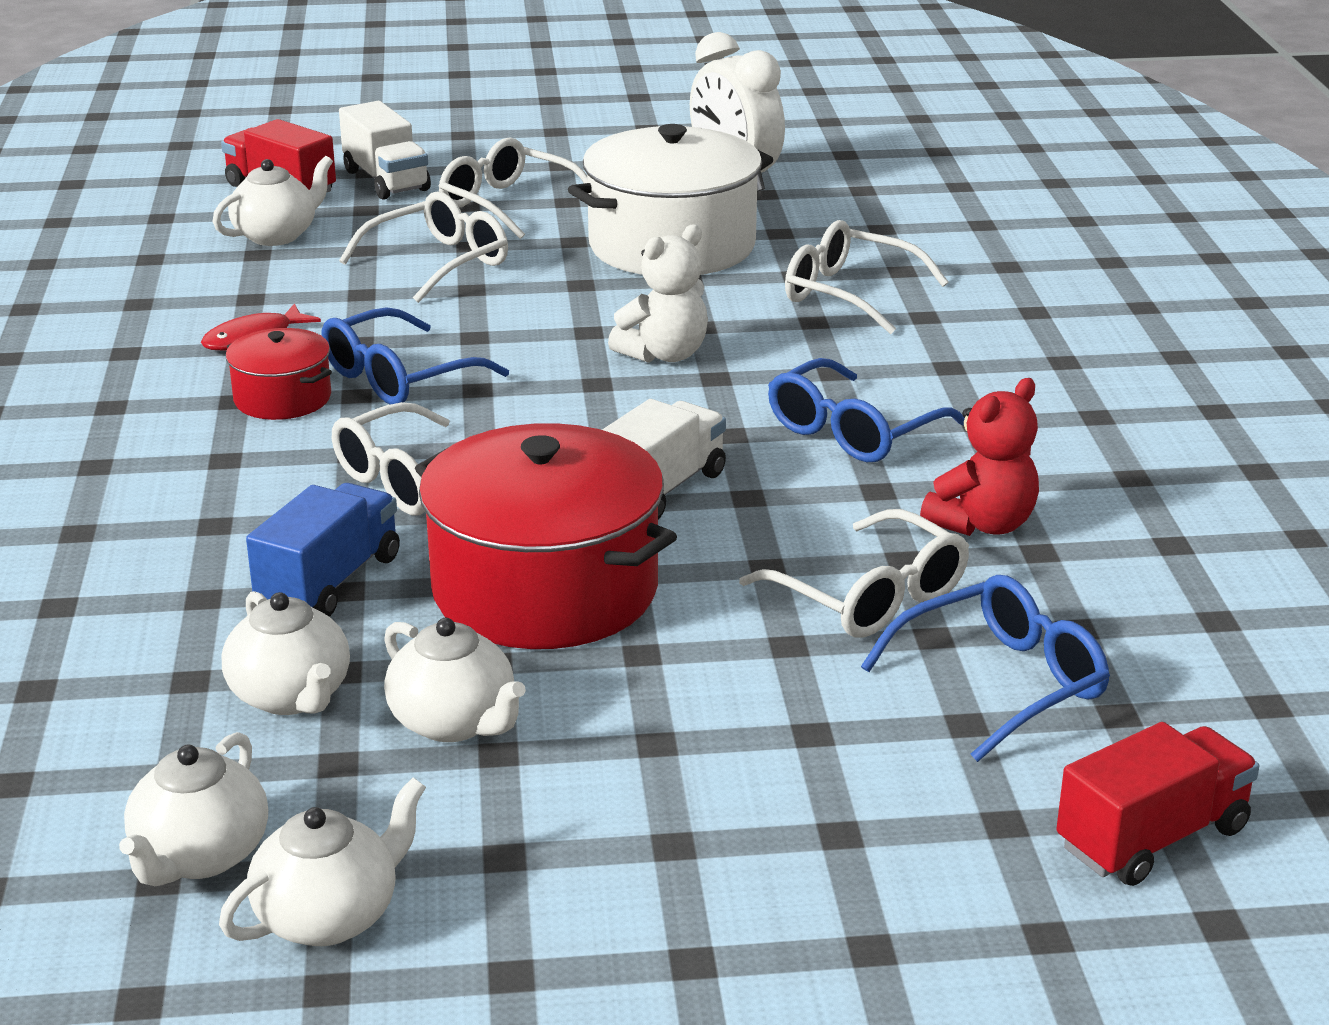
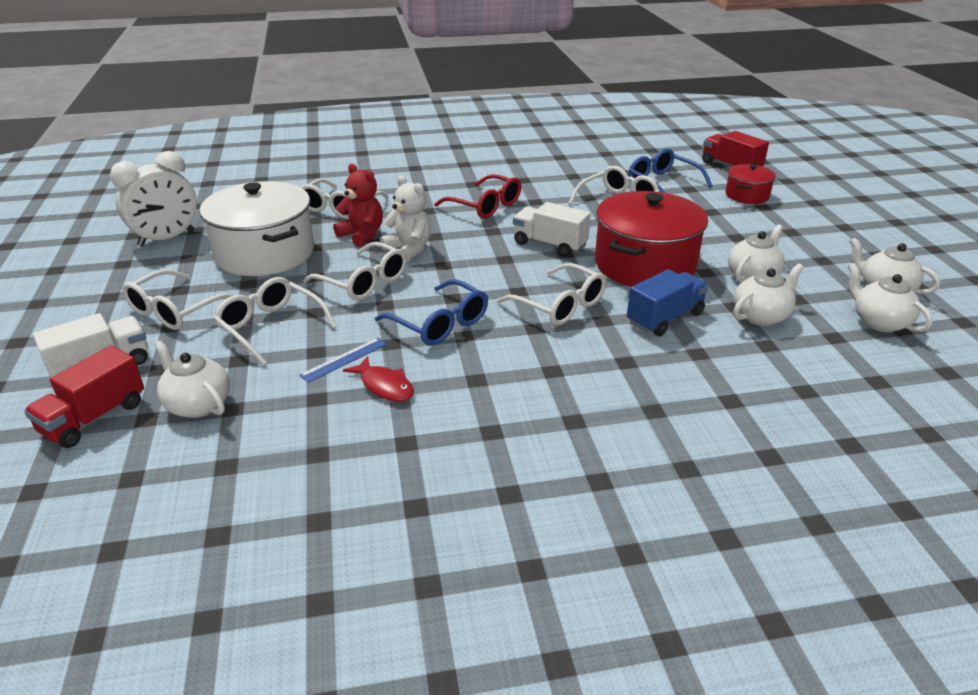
camera: 95 degrees left, 5 degrees up
(199, 856) = (879, 322): white teapot -> white teapot turned 135 degrees counterclockwise
(282, 398) = (471, 361): red pot -> red pot (747, 195)
(329, 582) = (665, 318): blue truck -> blue truck turned 120 degrees clockwise
(332, 312) = (344, 359): none -> blue ruler
(553, 320) = (364, 282): none -> white glasses
(853, 431) = (485, 206): blue glasses -> red glasses
(983, 524) = (556, 184): red teddy bear -> red teddy bear (362, 235)

